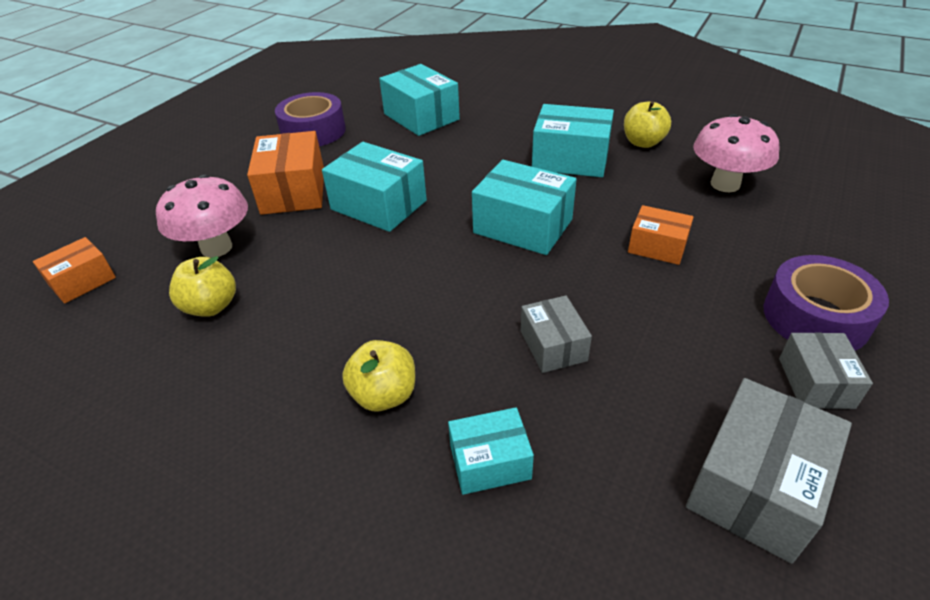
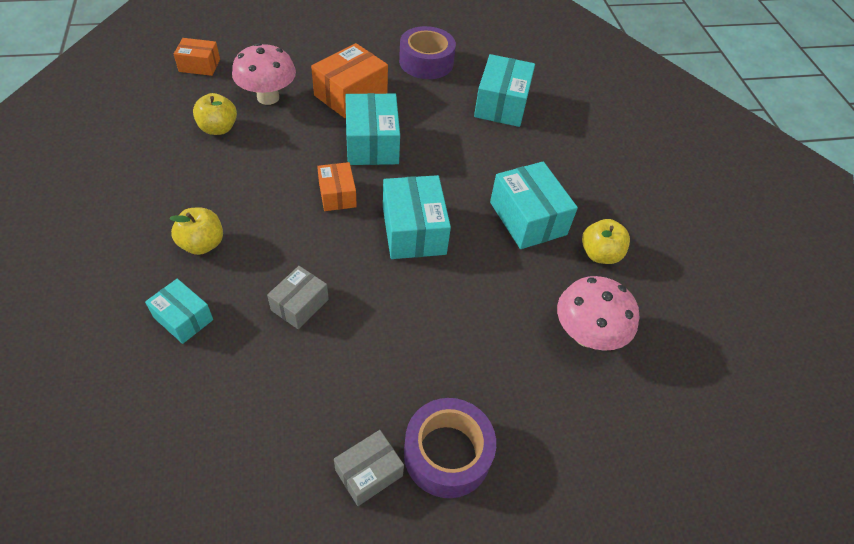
camera: 45 degrees right, 10 degrees up
(657, 247) = (455, 320): orange box -> orange box (337, 195)
(755, 486) = (245, 463): grey box -> none

